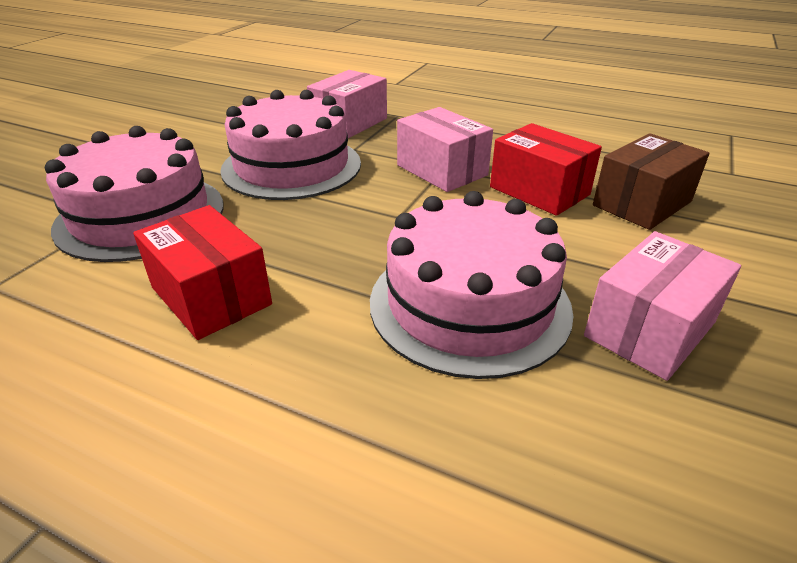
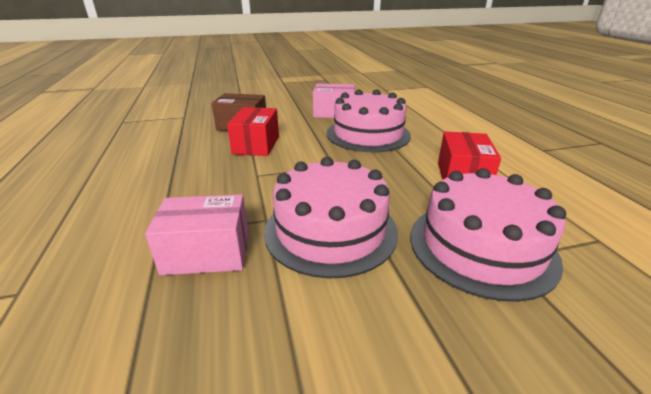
camera: 130 degrees left, 5 degrees down
(442, 170) = (262, 174): pink box -> none

